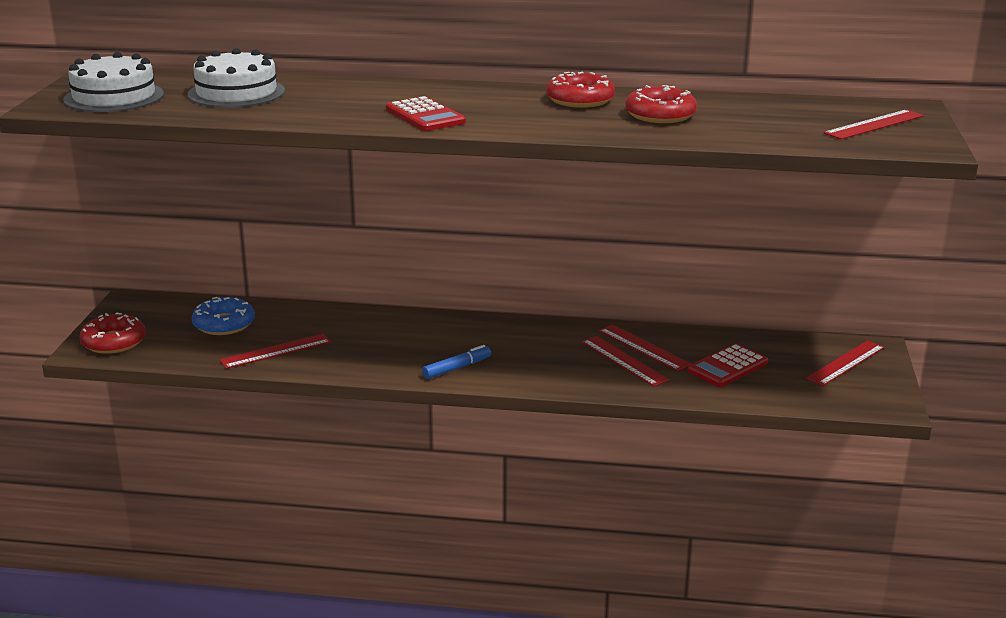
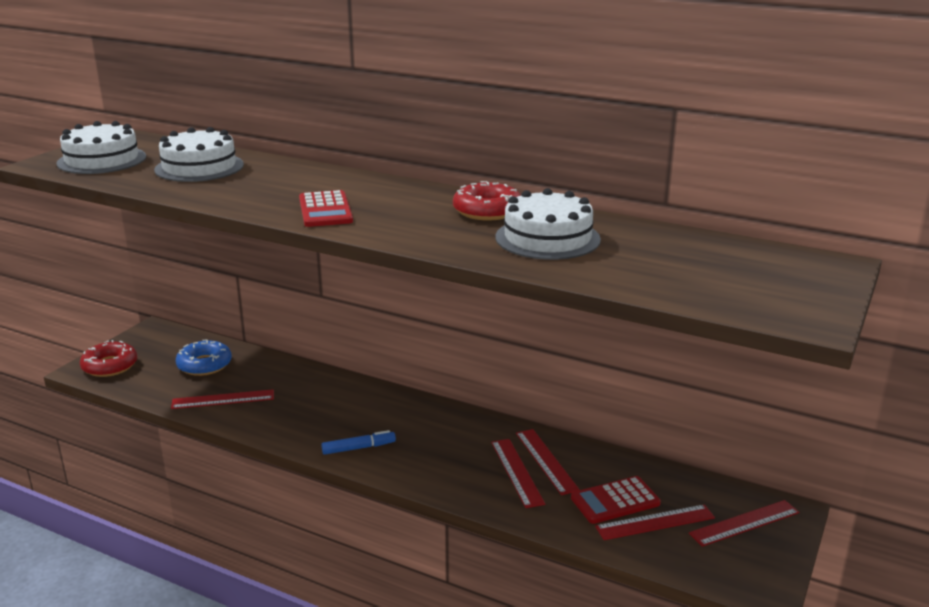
camera: 20 degrees right, 0 degrees up
(660, 115) = (547, 238): red donut -> white cake
(874, 124) = (770, 281): red ruler -> red ruler (655, 522)

